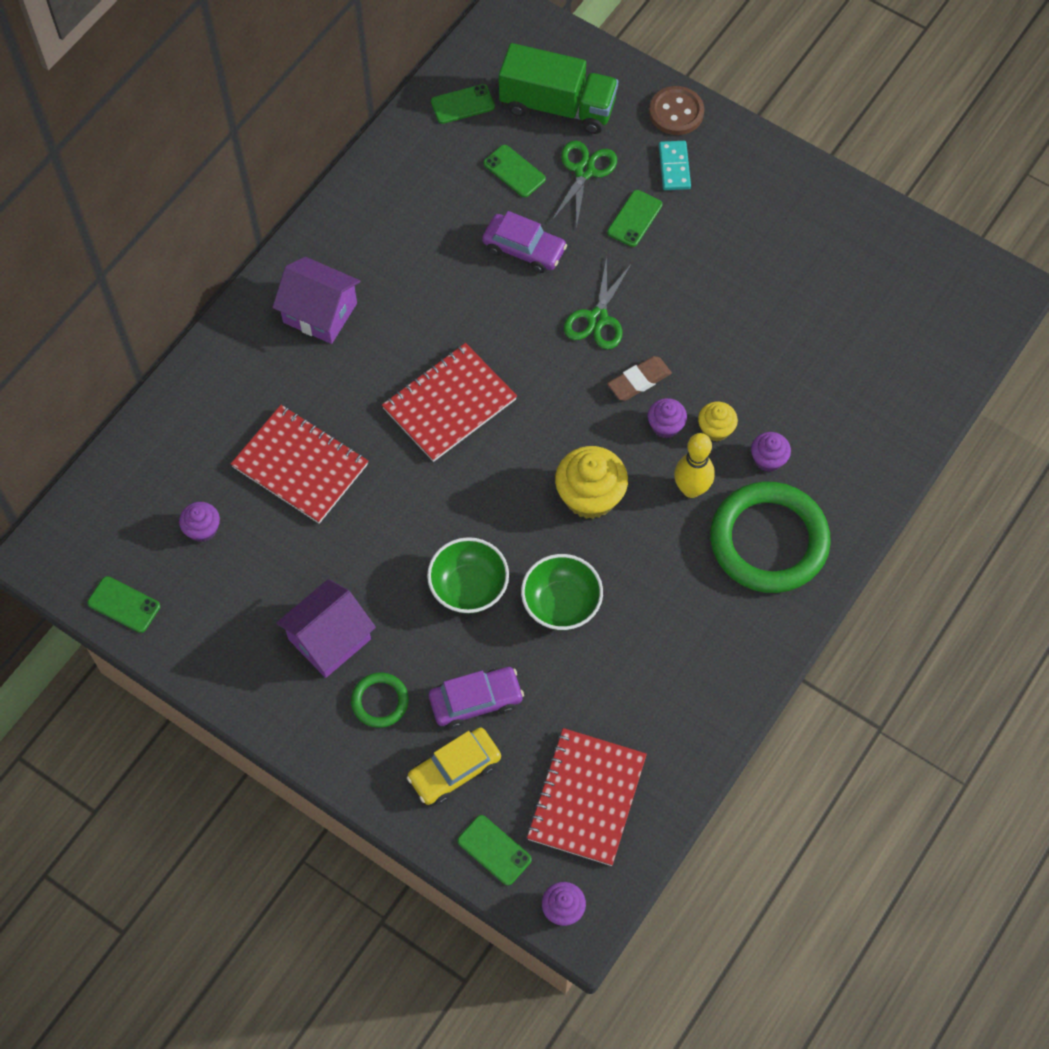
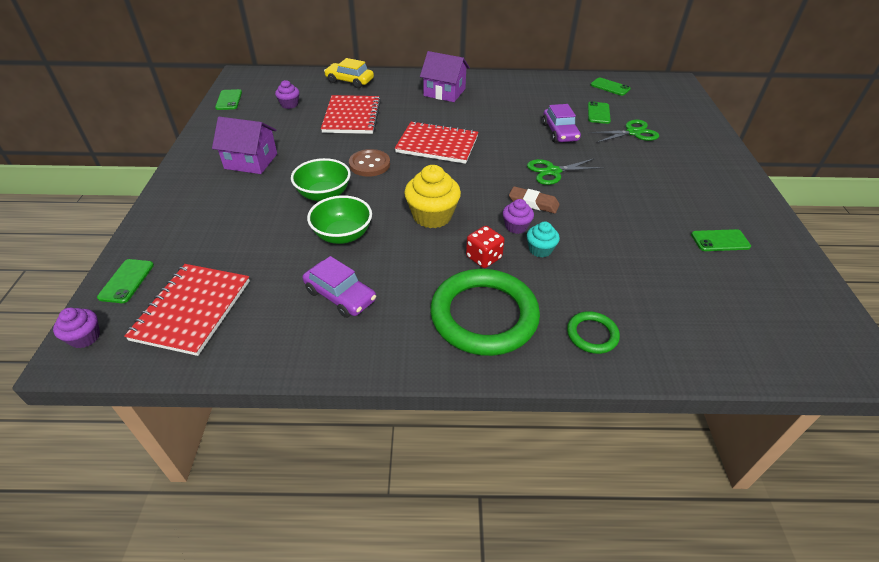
camera: 55 degrees right, 20 degrees down
(320, 313) = (444, 92): purple house -> purple house turned 60 degrees counterclockwise
(380, 701) = (219, 192): green ring -> green ring (592, 334)
(454, 770) = (184, 239): yellow car -> yellow car (349, 81)
(476, 700) = (243, 228): purple car -> purple car (340, 295)
(557, 106) = (654, 111): green truck -> none
(586, 798) = (192, 310): red notebook -> red notebook turned 60 degrees counterclockwise
(634, 218) = (632, 159): green phone -> green phone (720, 241)
(674, 167) = (685, 160): turquoise domino -> none
(676, 112) = (717, 147): brown button -> brown button (369, 164)
(691, 489) = (483, 257): yellow bowling pin -> red dice
(715, 429) = (540, 249): yellow cupcake -> turquoise cupcake
(768, 459) = (547, 285): purple cupcake -> none

